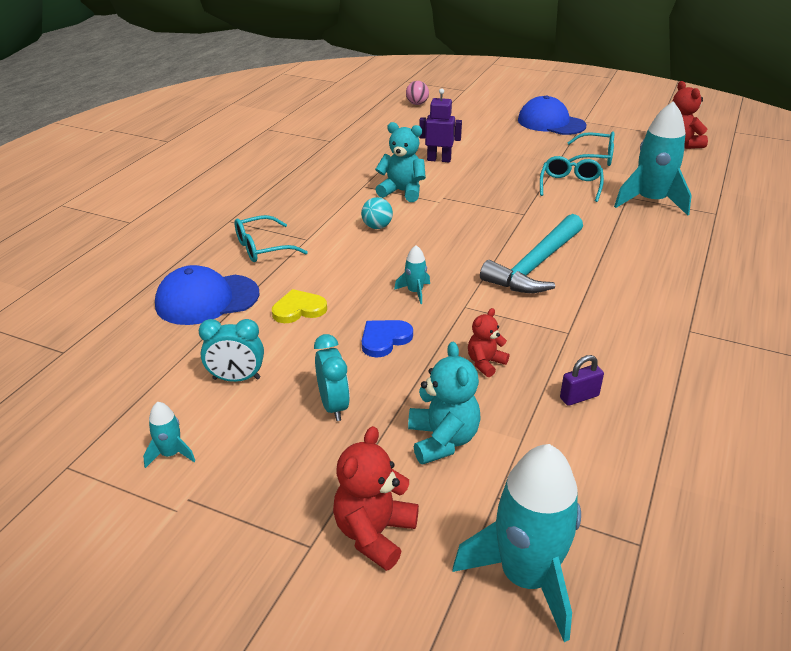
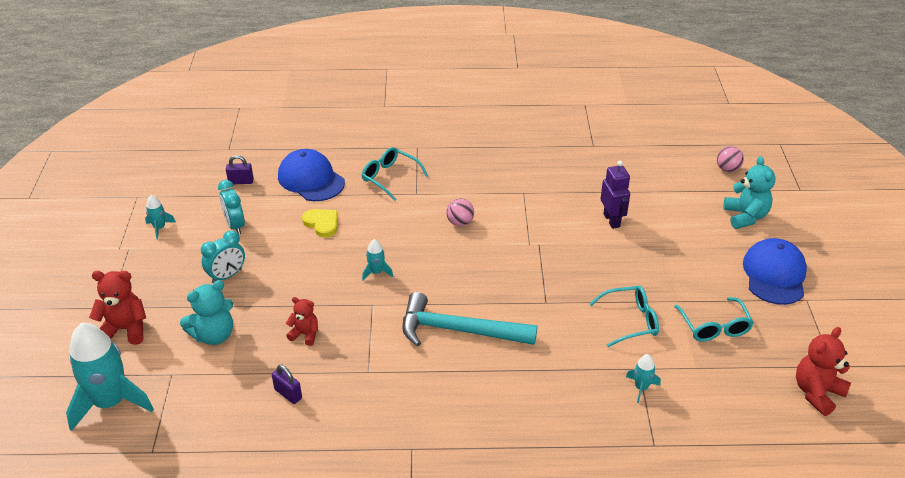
camera: 65 degrees right, 5 degrees up
(149, 355) = (241, 182): none -> purple padlock
(377, 227) = (460, 222): turquoise ball -> pink ball
(384, 339) = (308, 276): blue heart -> none
(402, 192) = (530, 217): turquoise teddy bear -> turquoise teddy bear (745, 216)
(650, 201) = (641, 388): turquoise rocket -> turquoise rocket, size x0.44

